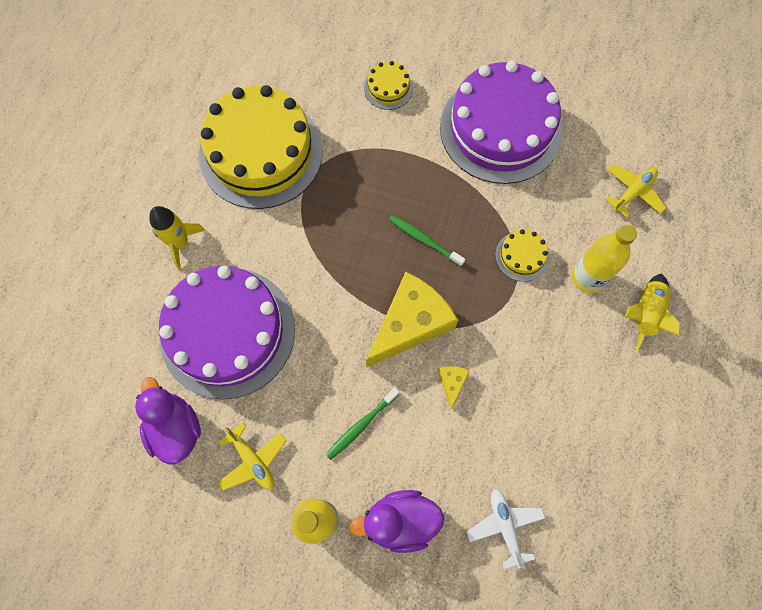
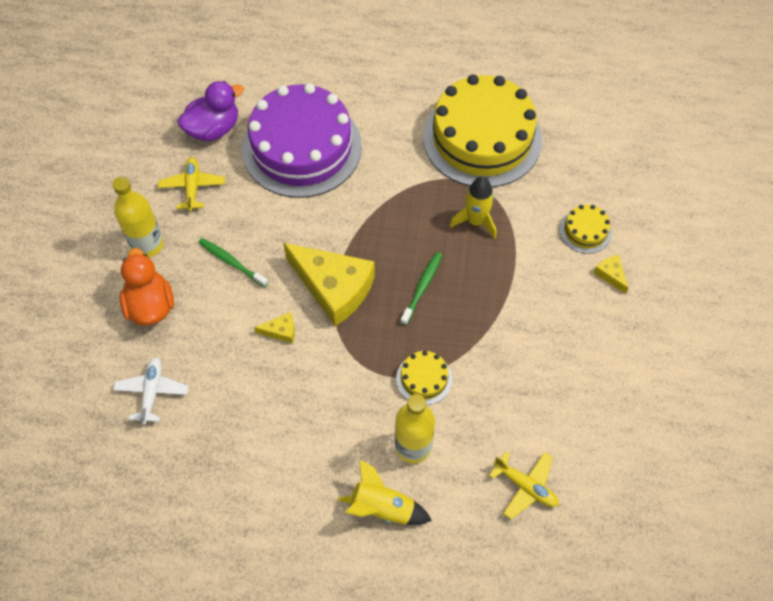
camera: 80 degrees right, 10 degrees down
(180, 243) = (377, 97): yellow rocket -> yellow rocket (476, 221)
(253, 460) = (192, 187): yellow plane -> yellow plane turned 135 degrees clockwise
(400, 521) = (150, 305): purple duck -> orange duck
(438, 79) = (611, 275): none -> yellow cheese
(500, 129) = (568, 342): purple cake -> none
(505, 526) = (152, 392): white plane -> white plane turned 60 degrees counterclockwise

